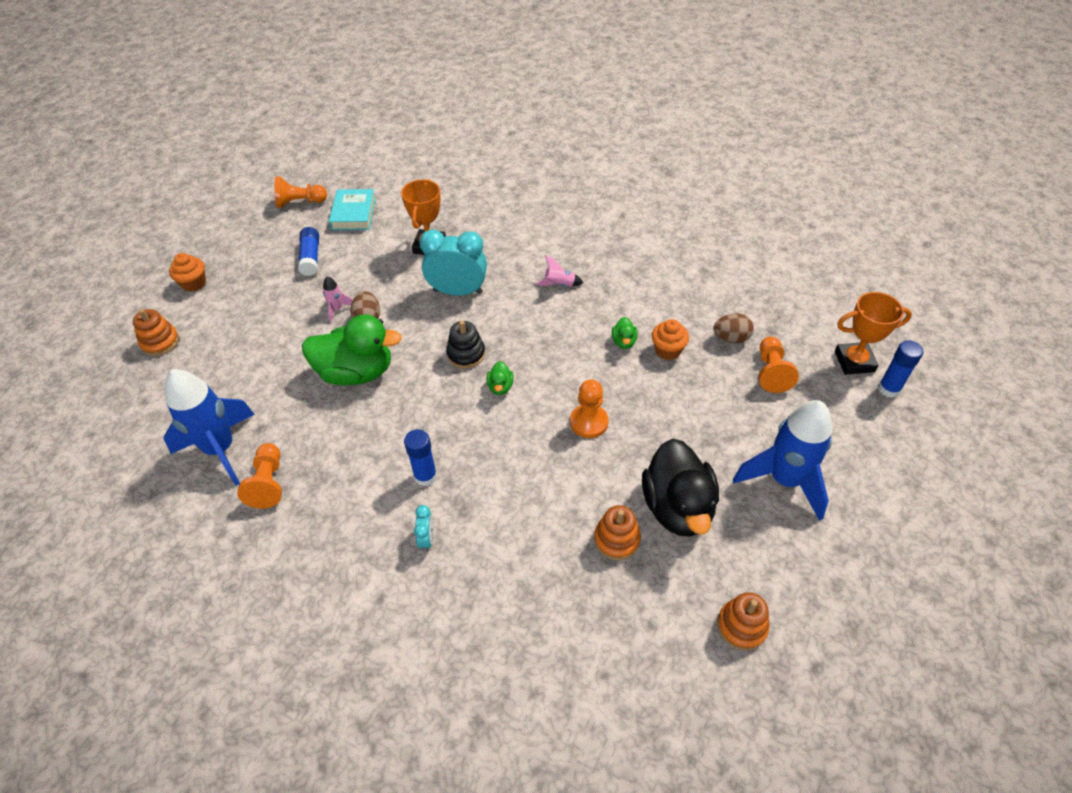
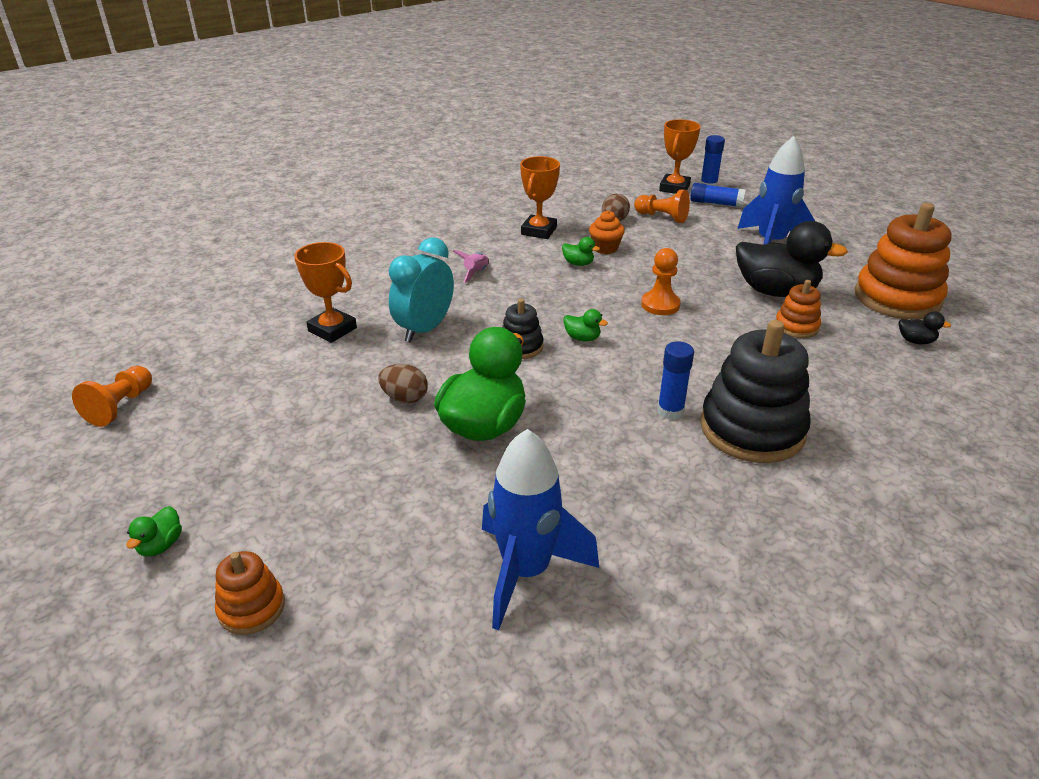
camera: 65 degrees left, 15 degrees down
(194, 283) = (161, 545): orange cupcake -> green duck
(268, 483) = (612, 535): orange pawn -> none
(311, 257) = (244, 419): blue glue stick -> blue glue stick (716, 203)
(337, 309) = (364, 418): pink rocket -> none
(354, 214) = (205, 368): turquoise book -> none
(427, 539) = (752, 429): turquoise clock -> black stacking toy
(654, 655) = (915, 341): none -> black duck
(665, 294) = (539, 231): none -> orange trophy
(741, 626) = (897, 298): orange stacking toy -> orange stacking toy, size x2.02

